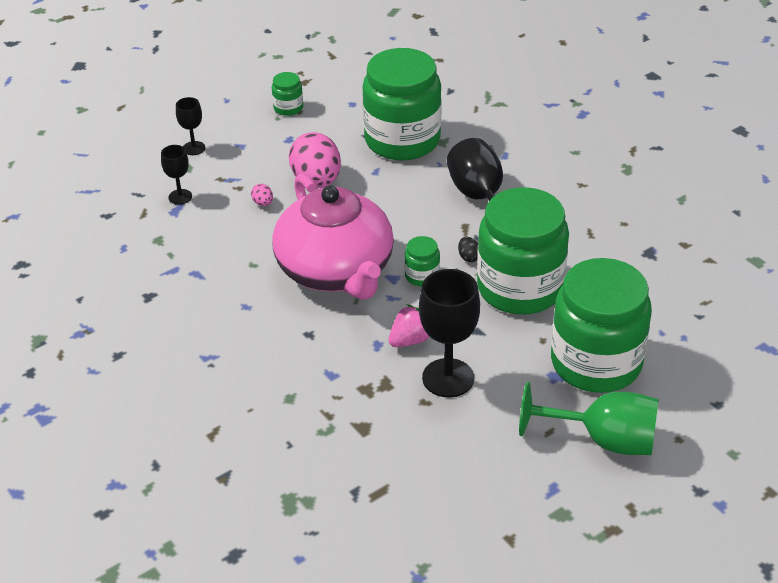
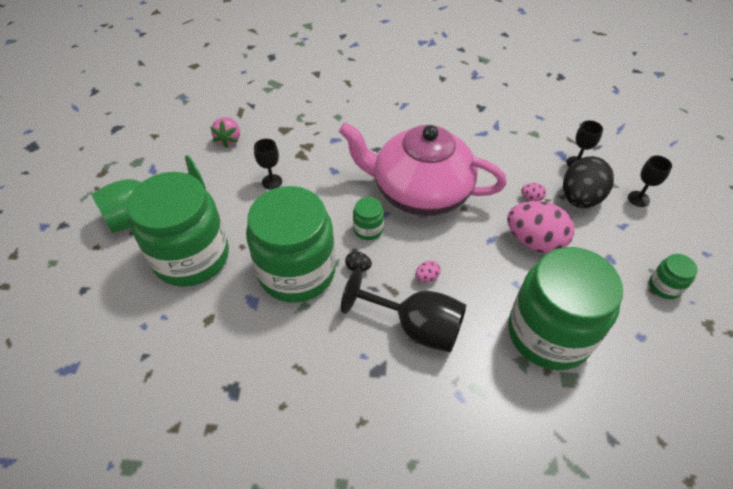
camera: 130 degrees right, 10 degrees up
(231, 177) = (580, 198): none -> black egg
(410, 340) = (319, 186): pink strawberry -> pink strawberry (229, 139)
(428, 217) = (426, 277): none -> pink egg
(448, 378) = (272, 182): black goblet -> black goblet, size x0.53

